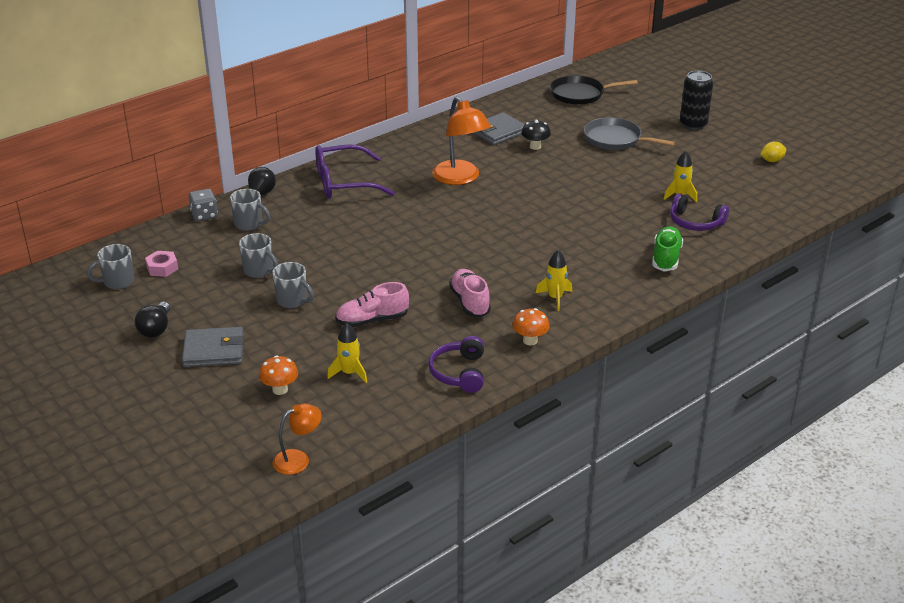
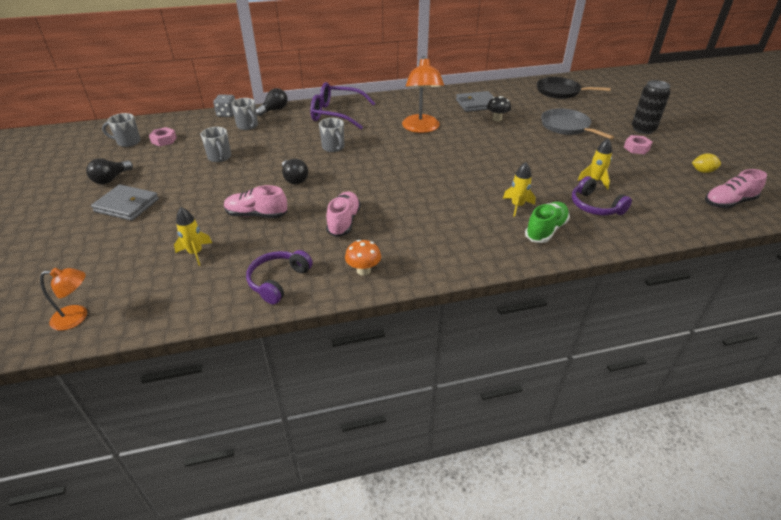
camera: 25 degrees right, 5 degrees up
(280, 389) = (133, 250): orange mushroom -> none
(292, 300) = (218, 184): grey mug -> grey mug (333, 148)
(373, 273) = (294, 179): none -> black light bulb
(555, 298) = (417, 238): yellow rocket -> yellow rocket (517, 206)
(699, 149) = (636, 148): none -> pink nut
(808, 188) = (729, 202): none -> pink shoe

